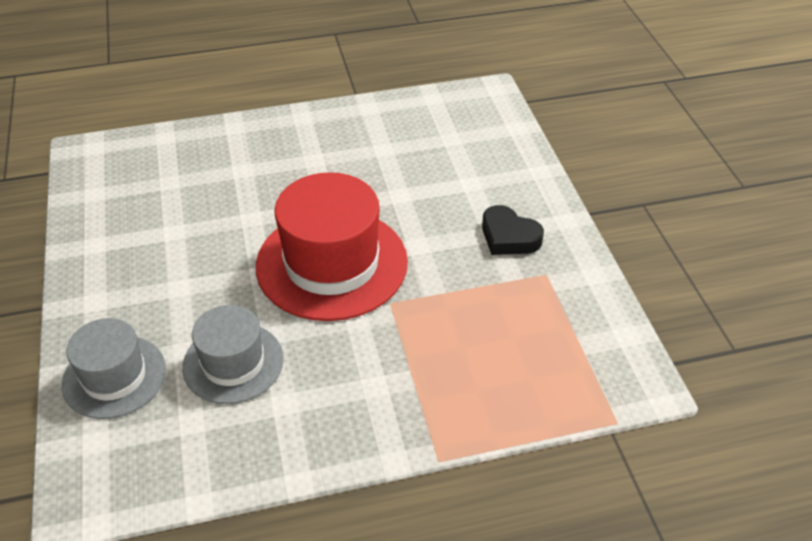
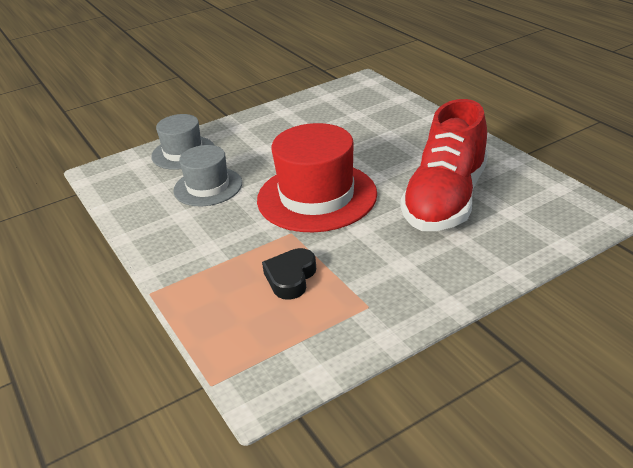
camera: 75 degrees right, 10 degrees down
(403, 170) = (446, 199): none -> red shoe
(509, 237) = (403, 274): black heart -> black heart (290, 278)

